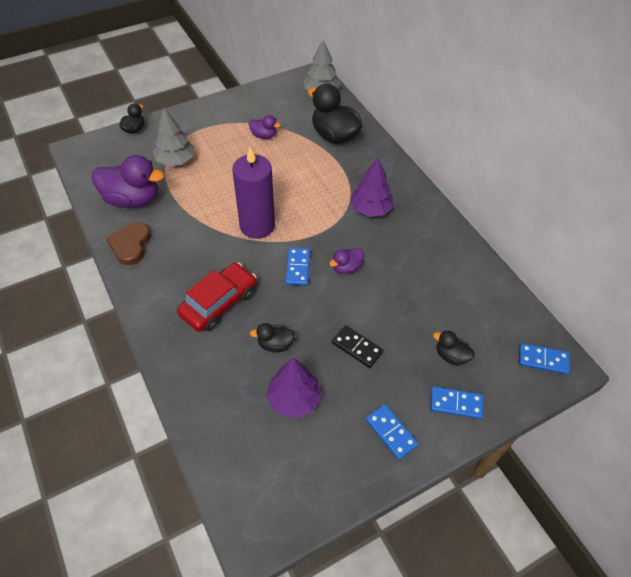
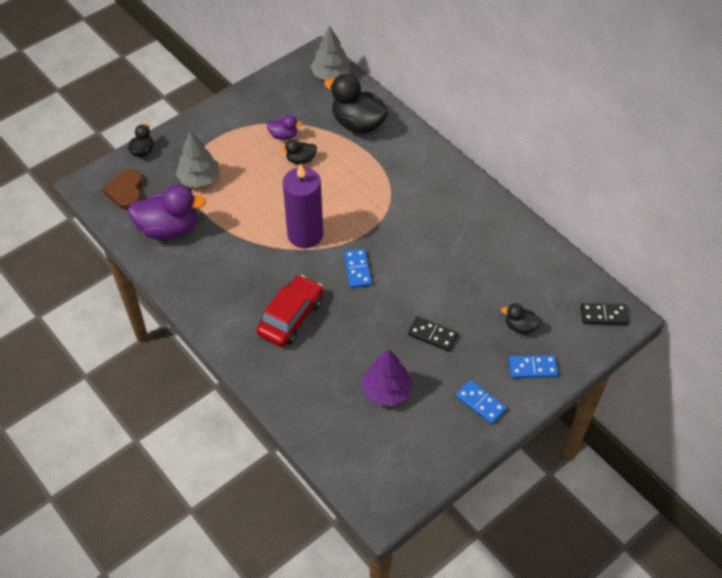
camera: 10 degrees left, 0 degrees up
(130, 245) = (184, 276): brown heart -> brown heart (126, 192)
(275, 344) = (356, 346): black duck -> black duck (300, 160)
(346, 268) = (404, 261): purple duck -> none
(370, 209) = (414, 198): purple tree -> none
(543, 360) = (603, 315): blue domino -> black domino

